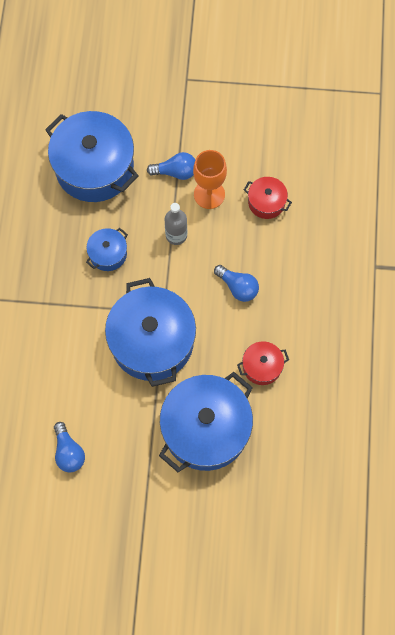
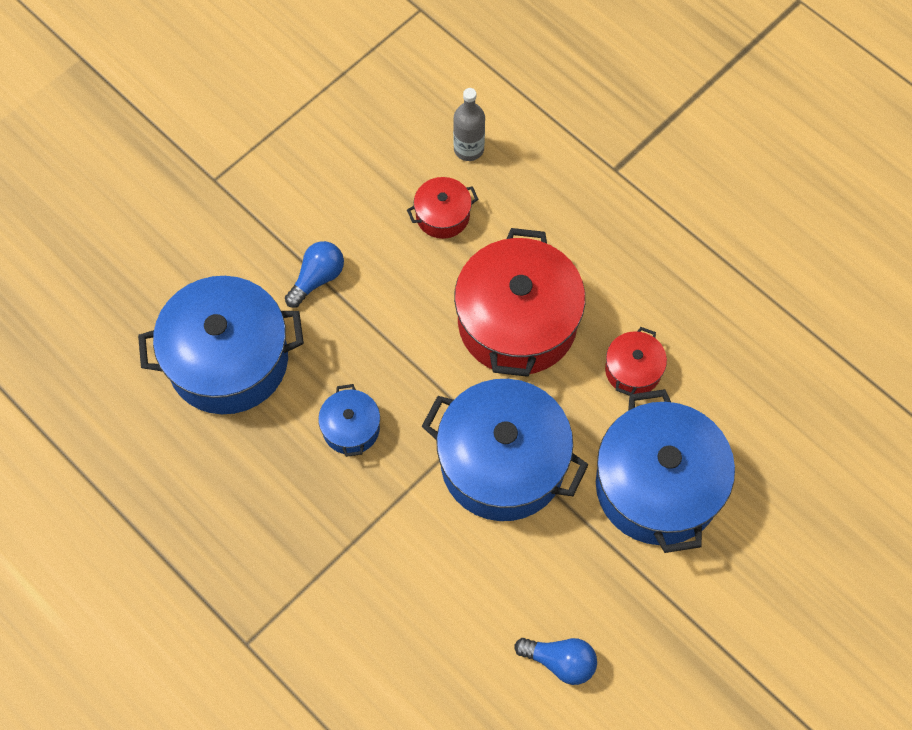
camera: 50 degrees left, 5 degrees down
(176, 235) = (396, 337): grey bottle -> grey bottle (468, 149)
(209, 194) = (378, 265): orange goblet -> none
(238, 287) = (517, 322): blue light bulb -> red pot

